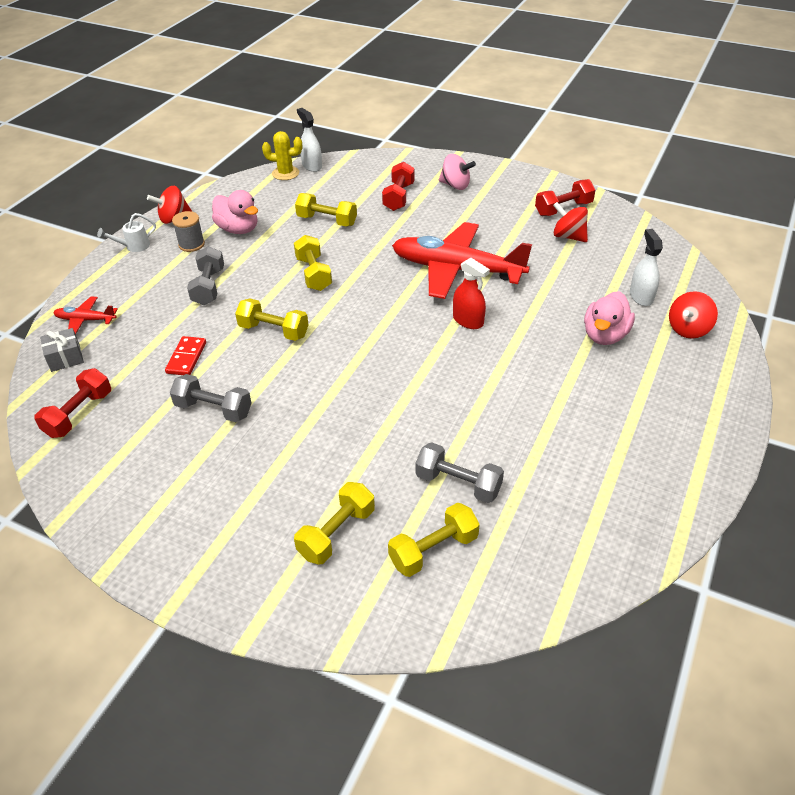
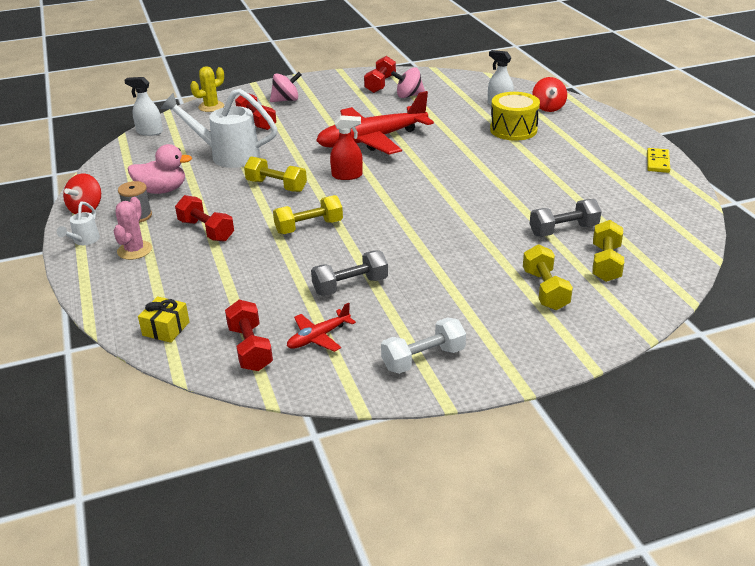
camera: 45 degrees left, 10 degrees down
(65, 358) = (166, 329): grey gift -> yellow gift
(86, 320) = (135, 300): red plane -> red plane (318, 337)
(146, 275) = (134, 250): none -> pink cactus
(152, 519) = (423, 359): none -> white dumbbell
(186, 358) = (272, 274): red domino -> none
(208, 287) = (206, 230): grey dumbbell -> red dumbbell
(285, 173) = (135, 144): yellow cactus -> yellow cactus (211, 107)
(327, 221) = (227, 155): yellow dumbbell -> white watering can
(468, 321) = (427, 160): red spray bottle -> red spray bottle (347, 175)
(568, 236) = (408, 96): red spinning top -> pink spinning top
(605, 335) = (513, 130): pink duck -> yellow drum
(695, 475) = (658, 162): none -> yellow domino

